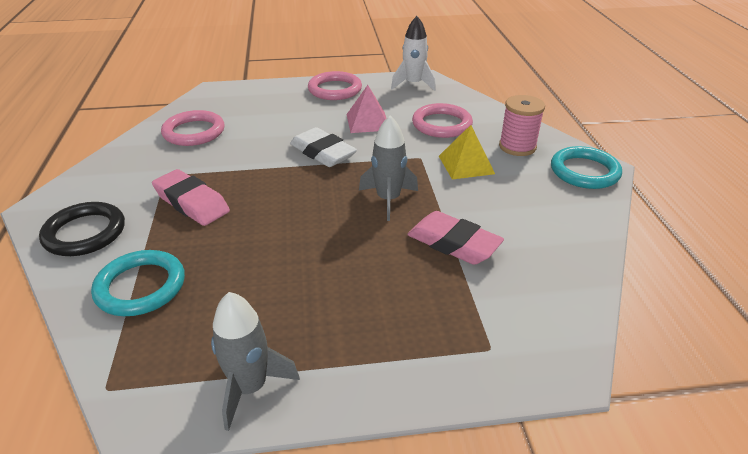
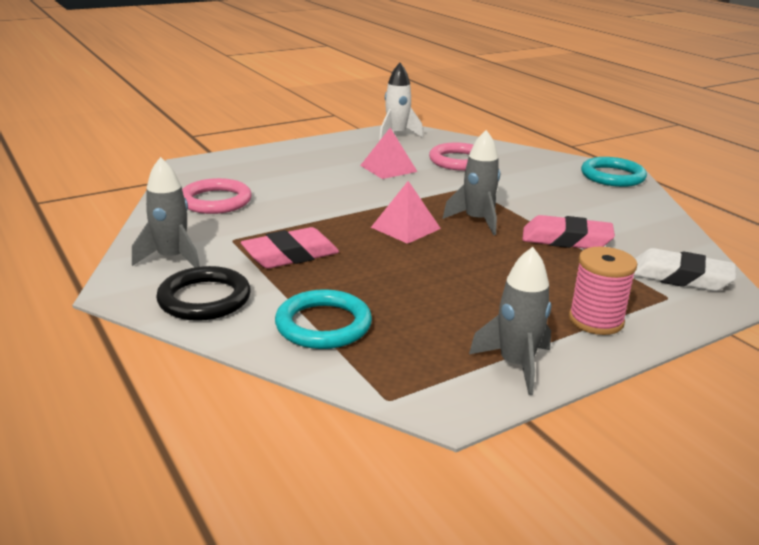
camera: 25 degrees left, 10 degrees down
(104, 185) = (172, 258): none -> grey rocket
(192, 203) = (290, 255): pink eraser -> pink eraser turned 45 degrees counterclockwise
(315, 194) = (405, 228): none -> pink pyramid
(322, 153) = (374, 197): white eraser -> white eraser (680, 277)
(335, 89) = (324, 148): pink ring -> none
(466, 164) = (514, 186): yellow pyramid -> none
(517, 147) = (541, 167): pink spool -> pink spool (596, 320)

